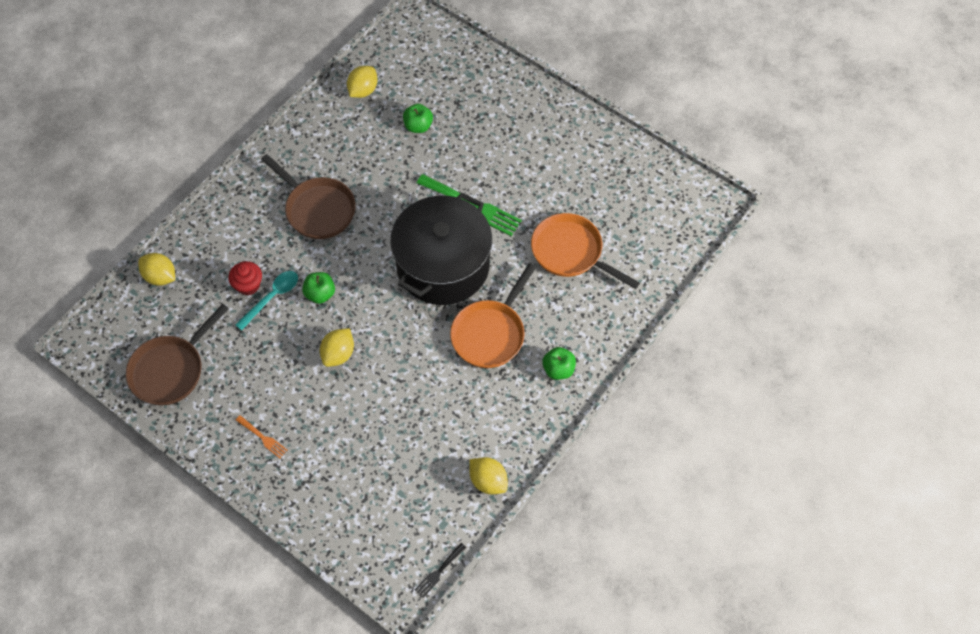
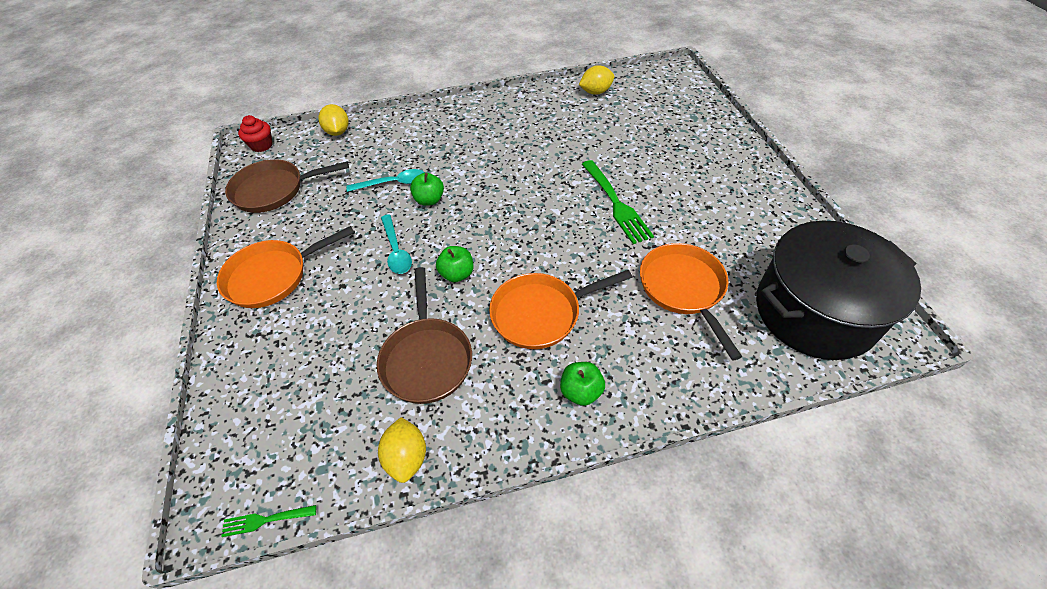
camera: 40 degrees right, 10 degrees down
(248, 285) = (386, 167): red cupcake -> red cupcake (262, 145)
(262, 437) = (272, 276): orange fork -> orange pan
(317, 209) = (487, 145): brown pan -> brown pan (427, 358)
(338, 354) = (396, 250): yellow lemon -> turquoise spoon
(418, 126) = (619, 130): green apple -> green apple (457, 274)
(439, 571) = (266, 519): black fork -> green fork
(443, 265) = (548, 234): black pot -> black pot (814, 311)

